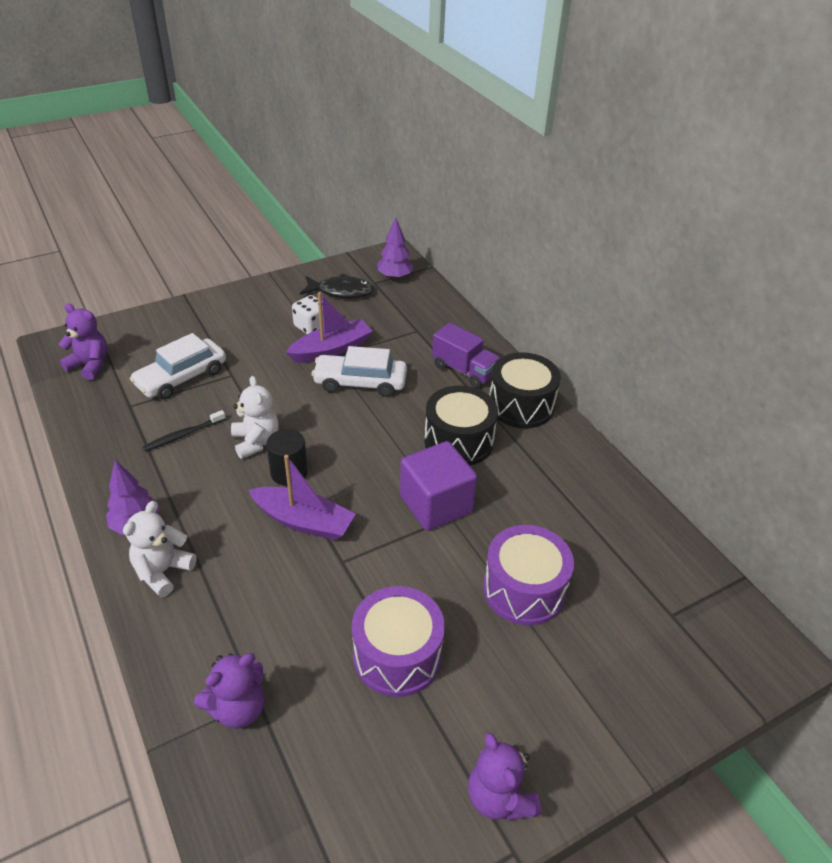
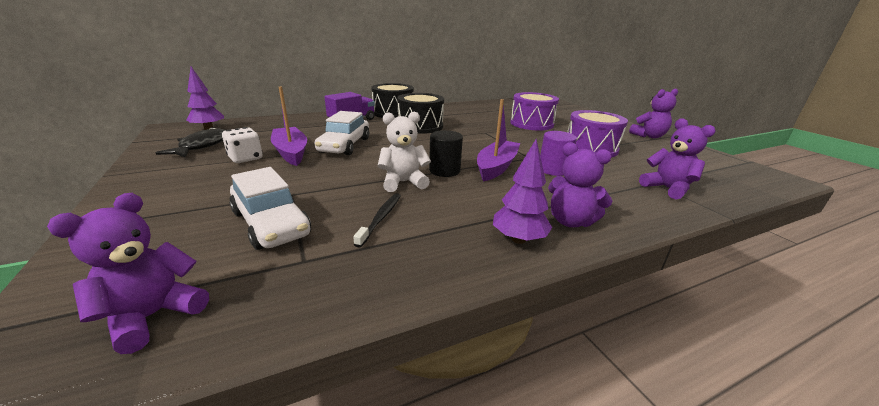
camera: 85 degrees left, 15 degrees down
(163, 571) = (570, 221): white teddy bear -> purple teddy bear
(183, 435) = (381, 218): black toothbrush -> black toothbrush turned 135 degrees counterclockwise
(298, 582) = (553, 170): none -> purple cylinder
(436, 504) = (475, 134): purple cube -> none

